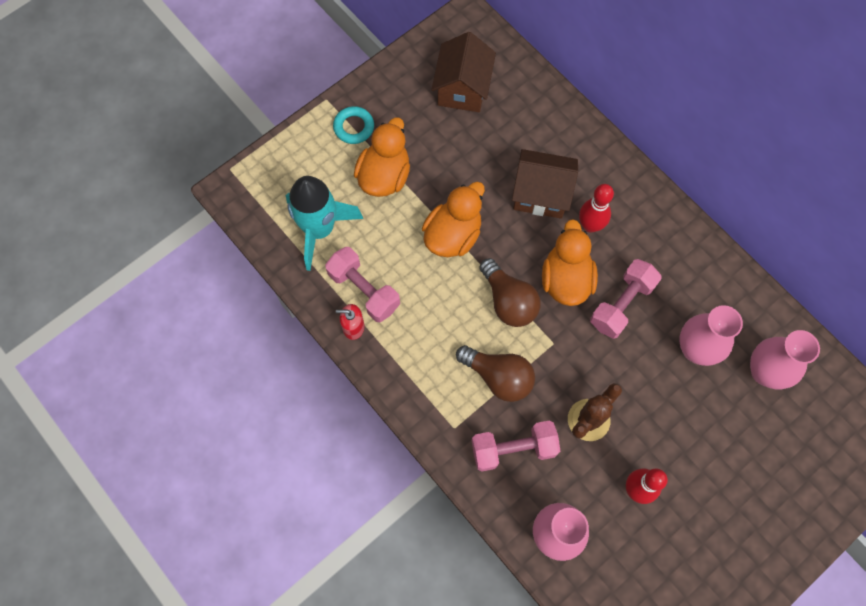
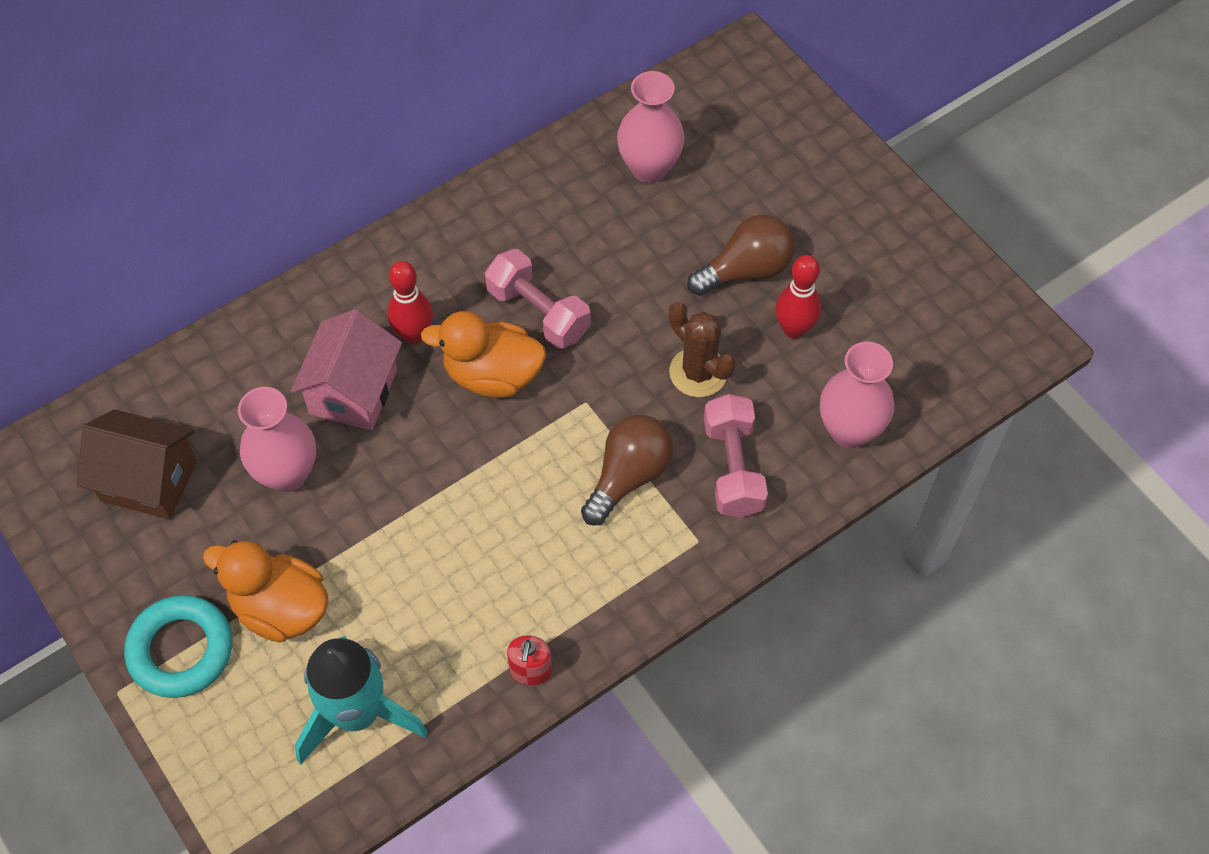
camera: 85 degrees left, 10 degrees down
(354, 127) = (181, 650): turquoise ring -> turquoise ring, size x1.55
(364, 290) = (472, 651): pink dumbbell -> none
(453, 235) = (399, 517): orange duck -> none
(508, 301) = (516, 452): brown light bulb -> brown light bulb (746, 270)
(541, 194) = (353, 392): brown house -> pink house
(696, 349) = (611, 237): pink vase -> pink vase (287, 473)

